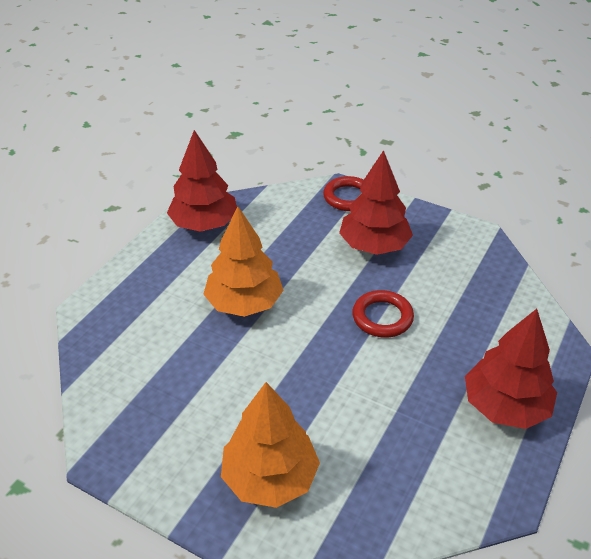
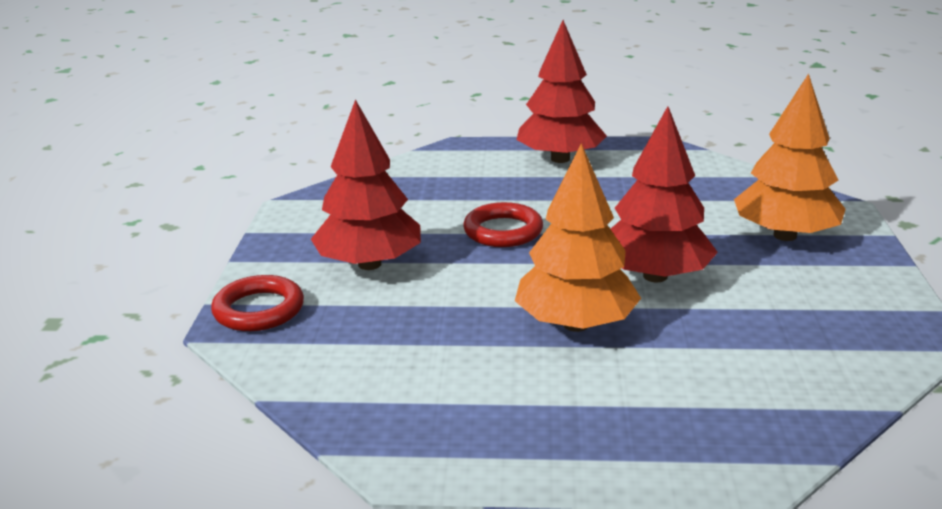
camera: 115 degrees left, 15 degrees down
(204, 224) = (427, 428): red tree -> red tree (655, 276)

